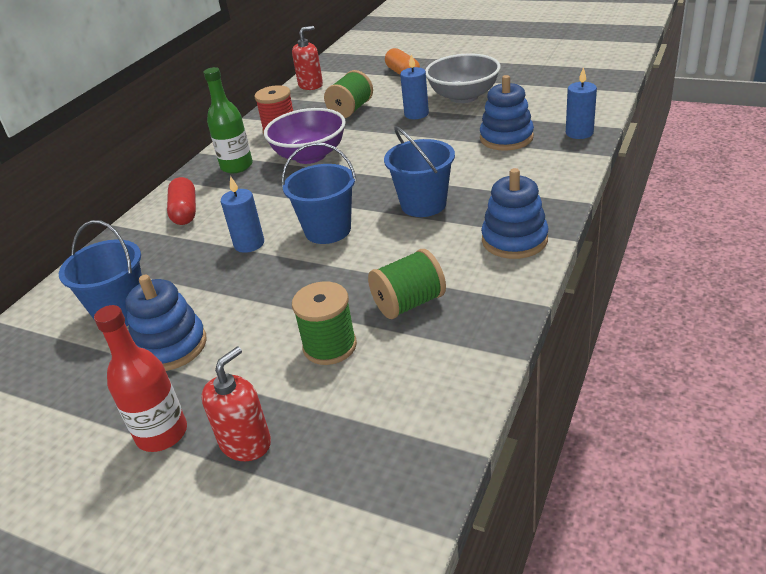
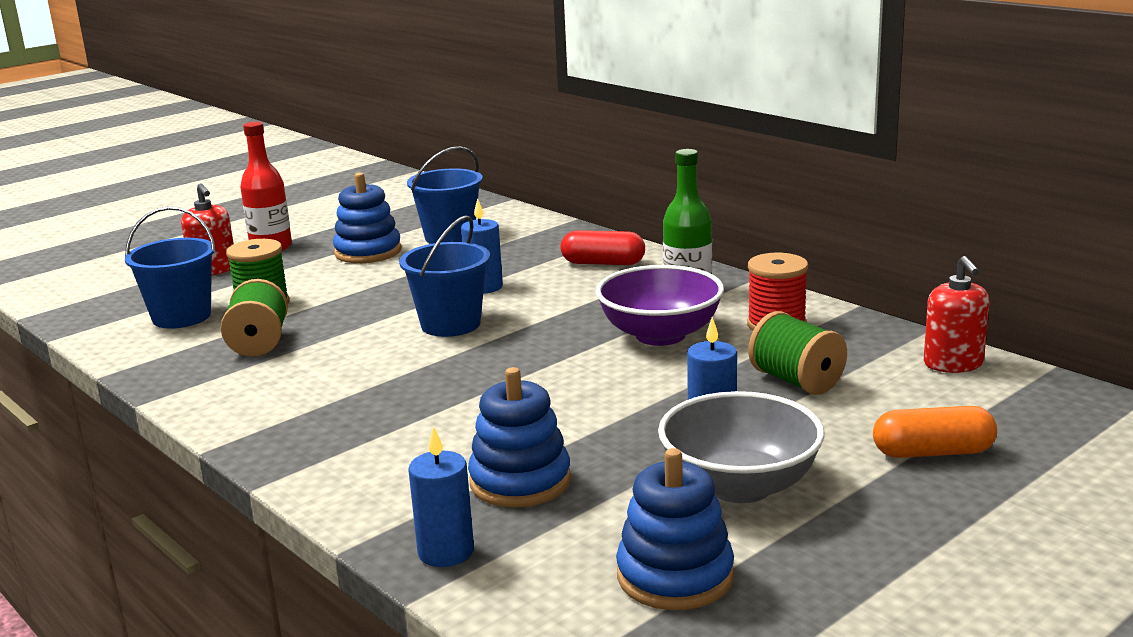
camera: 110 degrees right, 15 degrees down
(423, 204) = (423, 382): blue bucket -> blue bucket (181, 317)
(514, 240) = (263, 416): blue stacking toy -> blue stacking toy (675, 576)

